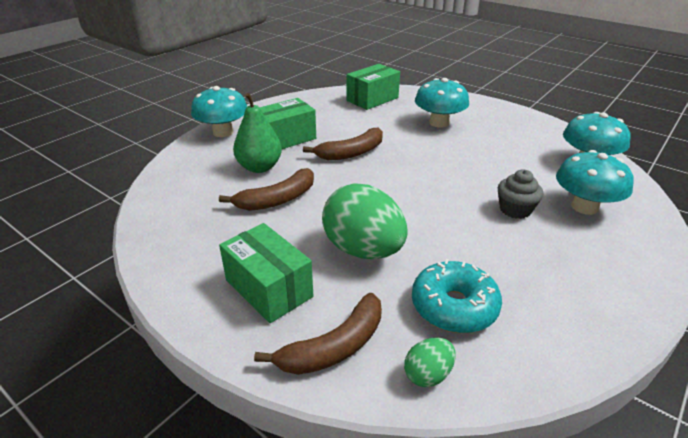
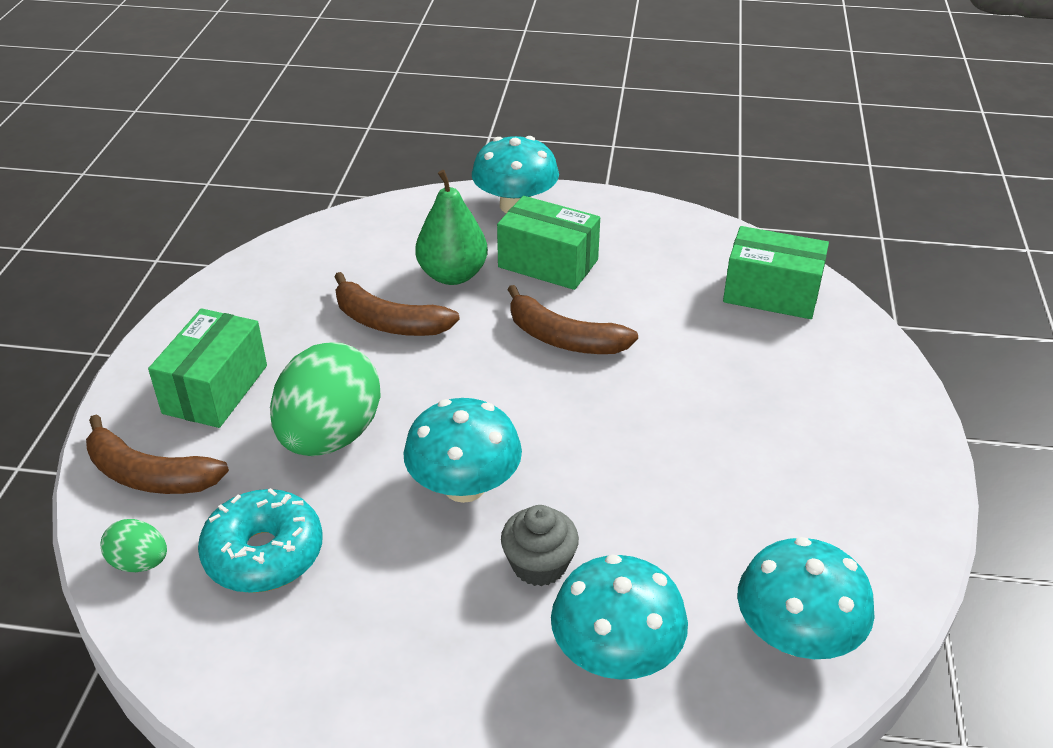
camera: 60 degrees right, 5 degrees up
(439, 123) = (761, 398): turquoise mushroom -> turquoise mushroom (464, 486)

